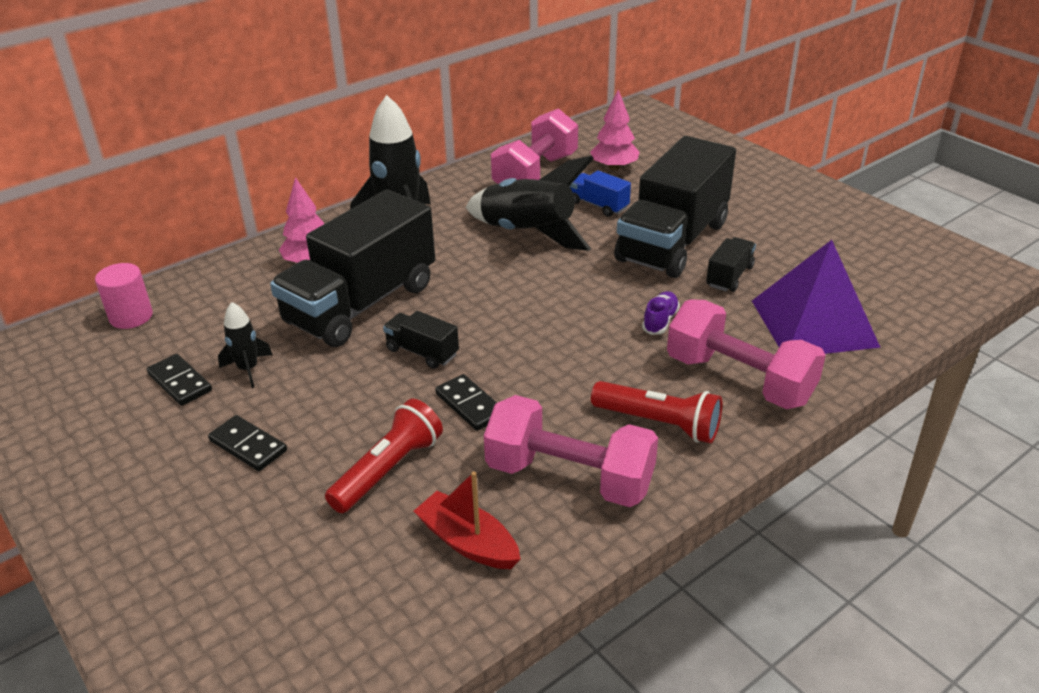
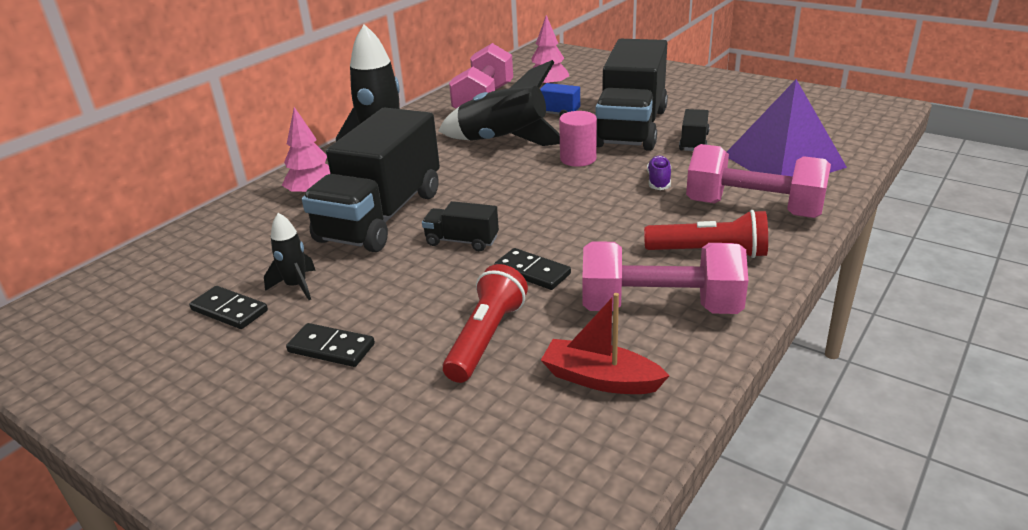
camera: 15 degrees left, 5 degrees down
(131, 317) = (148, 267): pink cylinder -> pink cylinder (578, 159)

